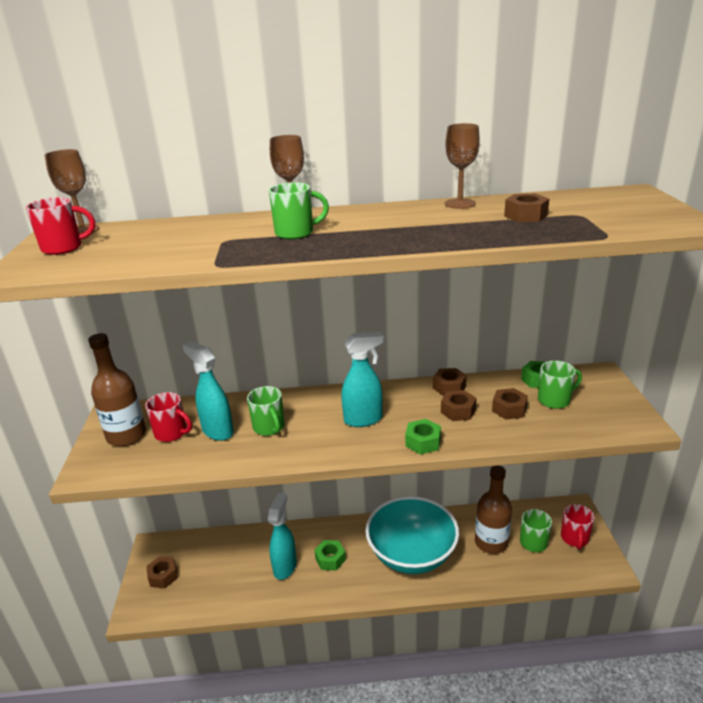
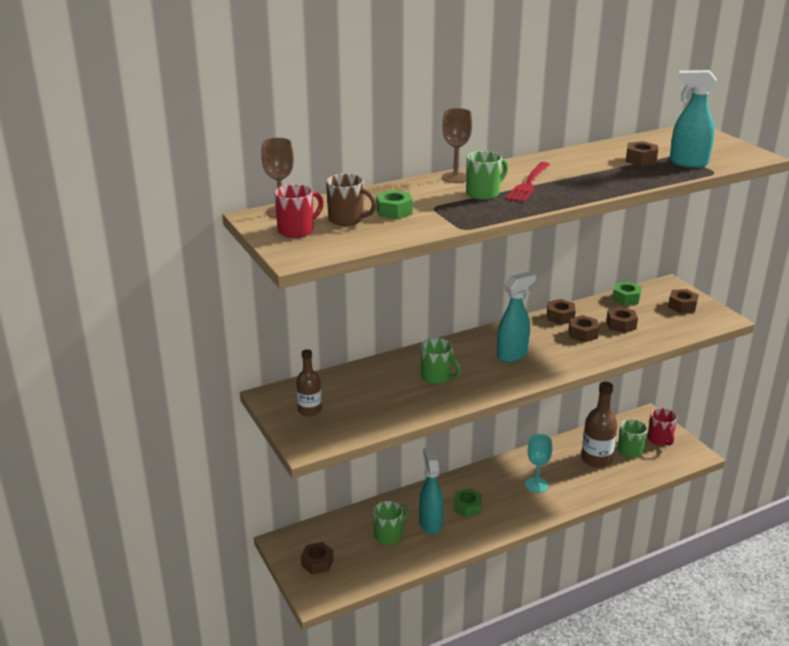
camera: 25 degrees left, 0 degrees up
(124, 243) = (347, 219): none -> brown mug
(126, 436) = (309, 410): brown bottle -> brown bottle, size x0.61
(172, 433) = (351, 399): red mug -> none
(217, 431) = (393, 389): turquoise spray bottle -> turquoise spray bottle (687, 163)
(359, 228) = (528, 184): none -> red fork
(411, 554) = (536, 485): turquoise bowl -> turquoise goblet
(423, 442) = (575, 362): green nut -> green nut (394, 211)
(460, 204) = (578, 153): brown goblet -> none
(555, 400) = (650, 312): green mug -> green mug (389, 535)
(599, 400) = (682, 306): none -> brown nut

